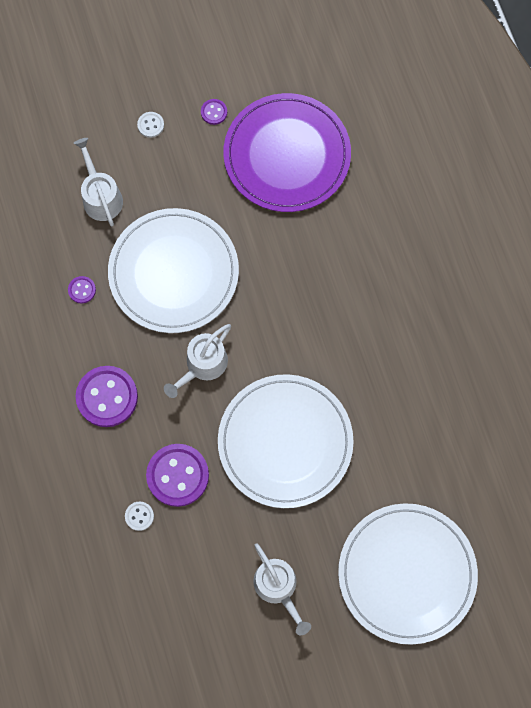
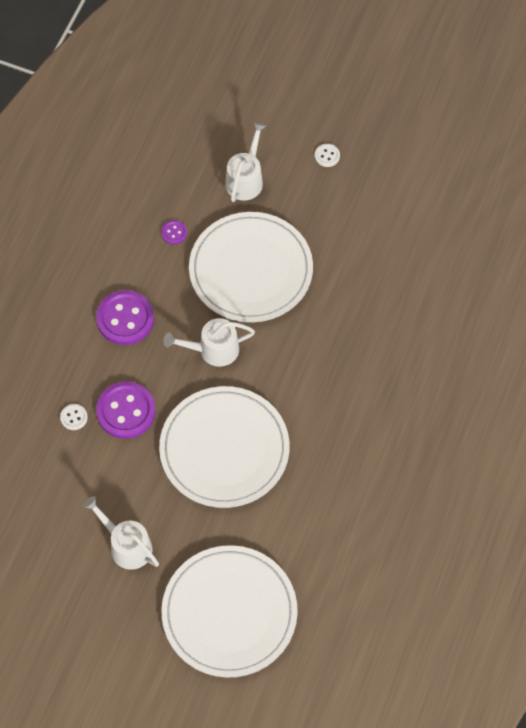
camera: 40 degrees right, 10 degrees down
(214, 112) = (382, 180): purple button -> none
(278, 587) = (127, 545): white watering can -> white watering can turned 120 degrees clockwise
(287, 155) = (410, 250): purple plate -> none

